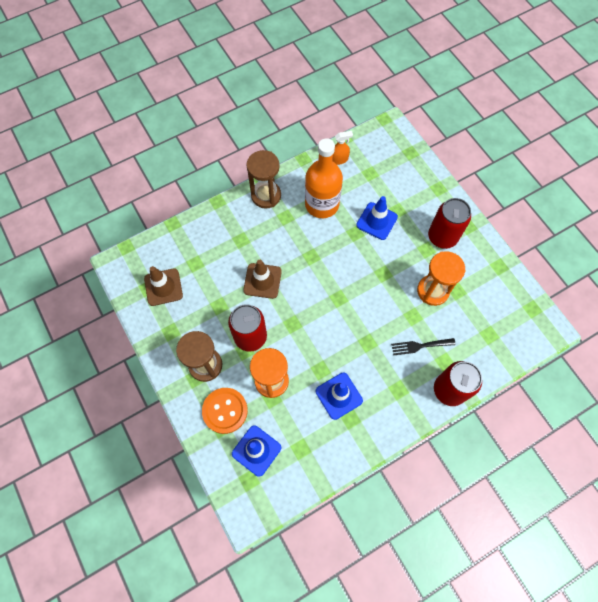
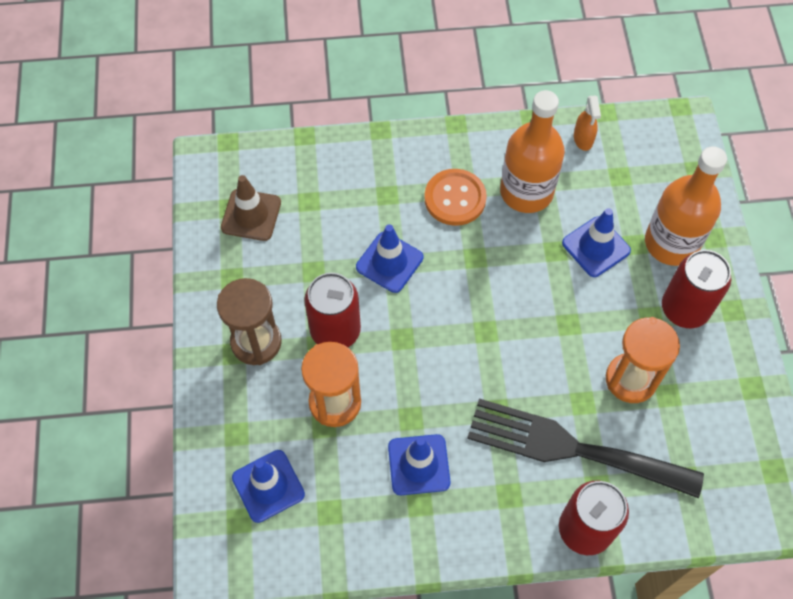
camera: 25 degrees right, 5 degrees down
(225, 411) = (252, 414): orange button -> orange button (455, 198)
(262, 281) = (389, 262): brown traffic cone -> blue traffic cone
(266, 195) = (452, 148): brown hourglass -> none
(339, 159) = (583, 139): orange spray bottle -> orange spray bottle turned 75 degrees clockwise
(417, 201) = (671, 243): none -> orange bottle
(419, 346) = (571, 448): black fork -> black fork, size x2.30

